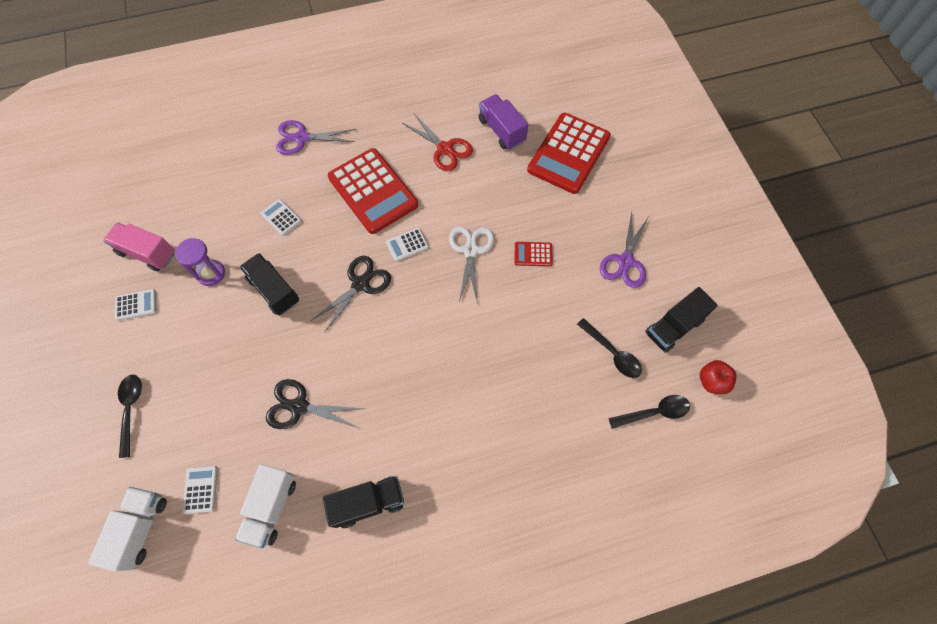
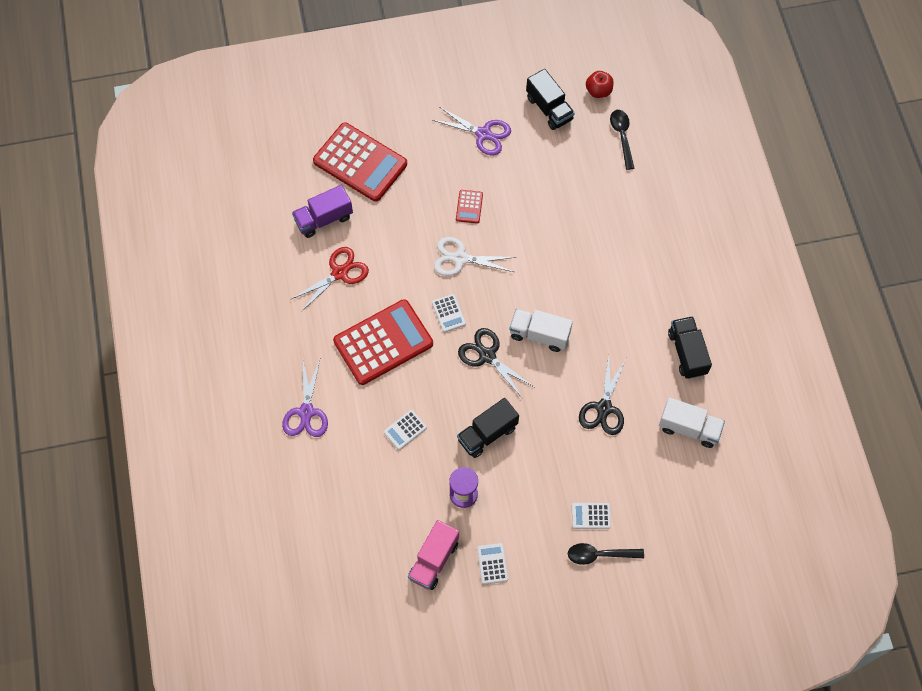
camera: 85 degrees left, 0 degrees up
(140, 529) = (704, 533): white truck -> white truck (539, 335)
(201, 489) = (672, 486): white calculator -> white calculator (591, 516)
(612, 353) = (569, 158): black spoon -> none

